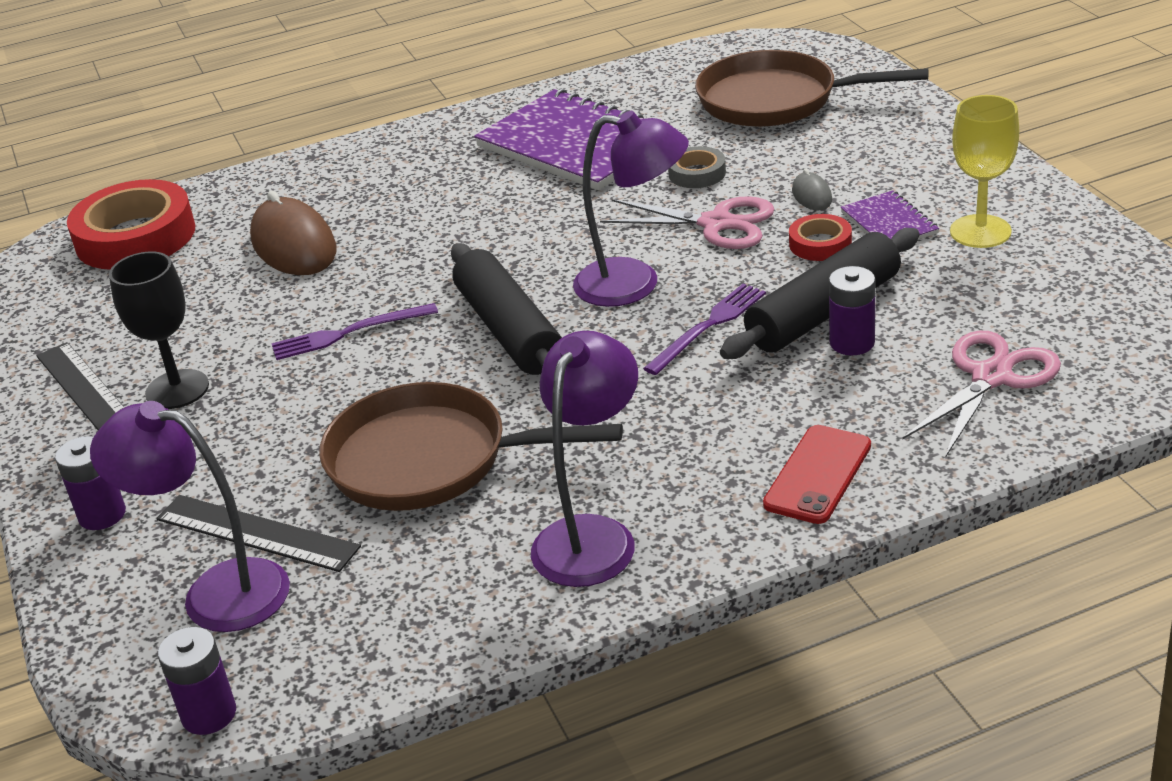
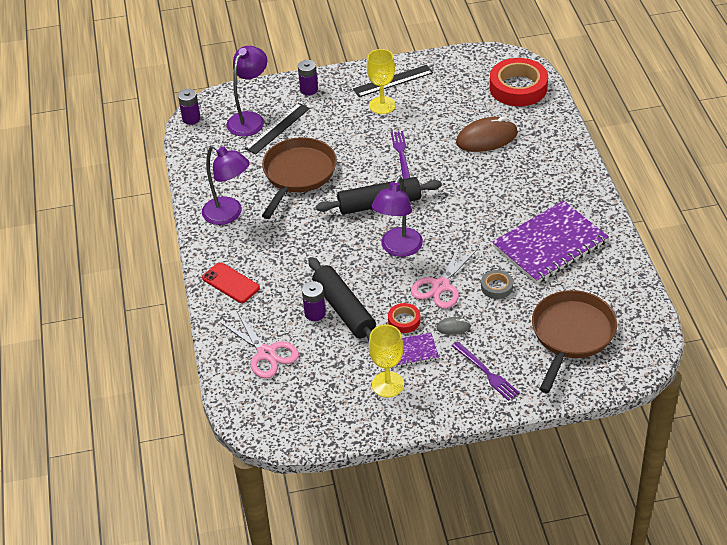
camera: 100 degrees right, 10 degrees up
(177, 389) = (382, 105): black goblet -> yellow goblet
(708, 326) = (351, 268): purple fork -> purple fork (486, 372)

